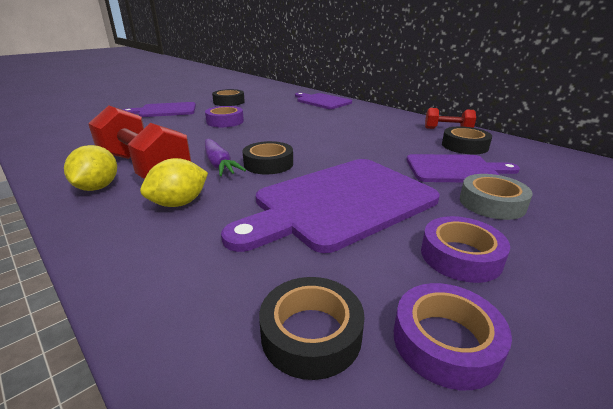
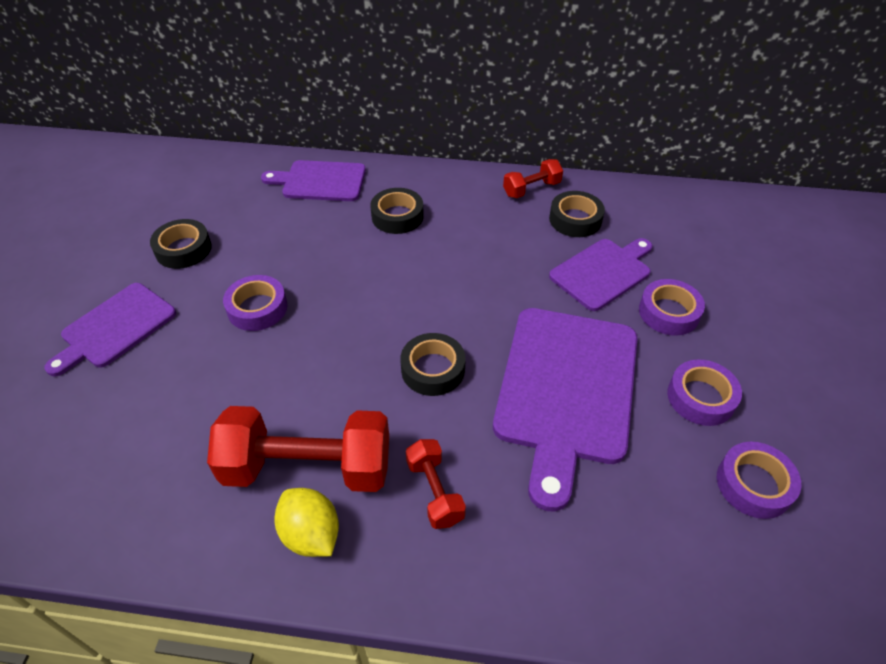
camera: 40 degrees left, 20 degrees up
(179, 203) = (435, 492): yellow lemon -> red dumbbell
(219, 164) = (382, 404): purple carrot -> none
(311, 333) = (689, 538): black tape -> black tape (397, 216)
(492, 203) = (668, 312): grey tape -> purple tape

